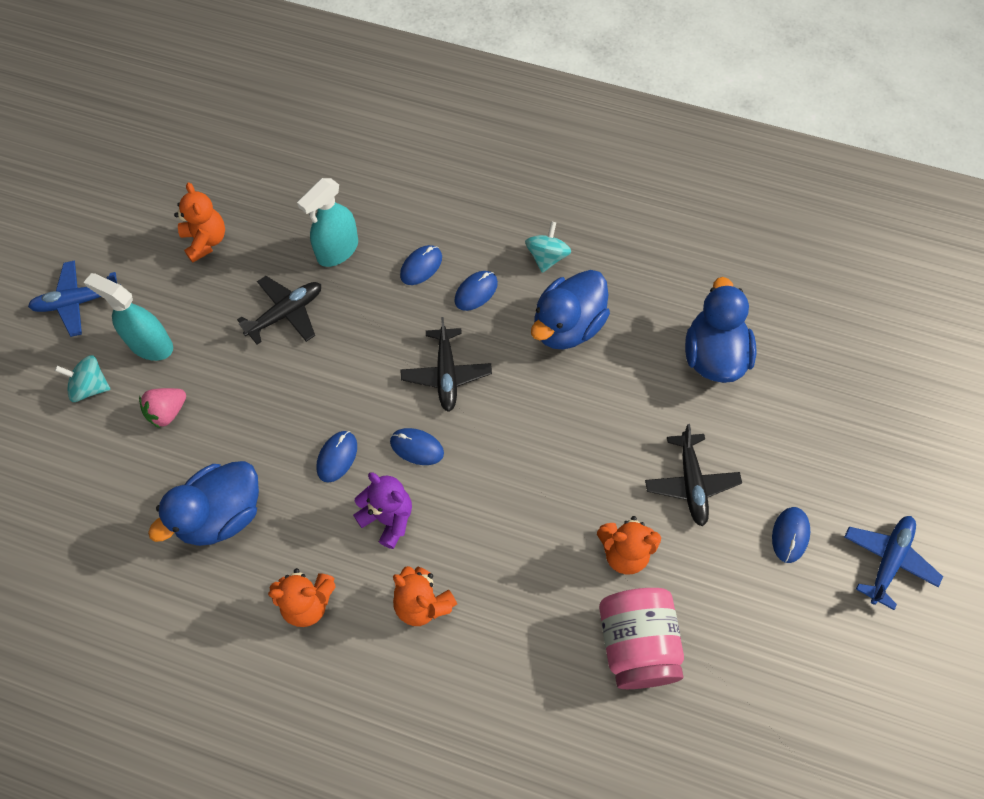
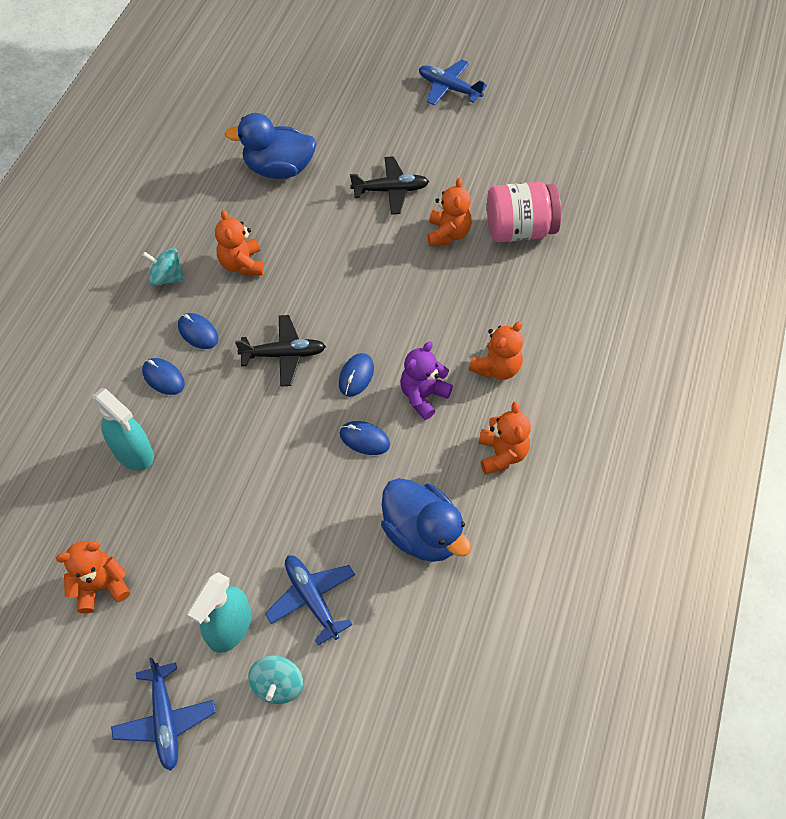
camera: 90 degrees left, 5 degrees down
(167, 412) = (312, 598): pink strawberry -> blue plane
(286, 313) = (204, 495): black plane -> none
(567, 326) = (242, 264): blue duck -> orange teddy bear
(790, 535) = (431, 137): blue mouse -> none

